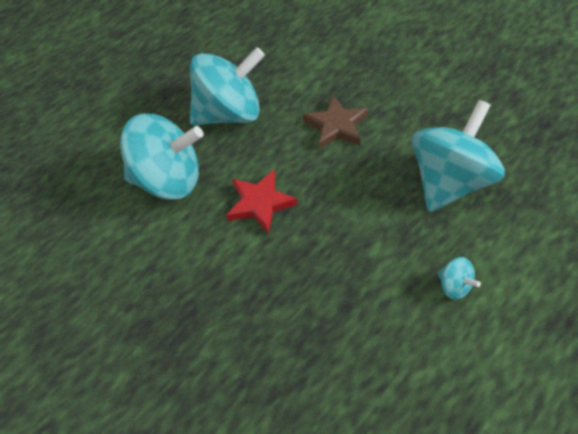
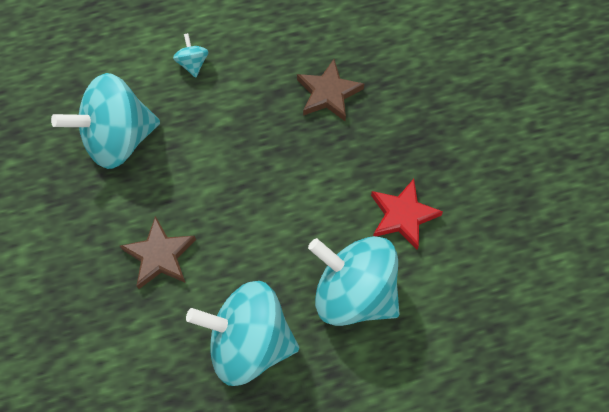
camera: 155 degrees left, 10 degrees up
(260, 203) = (285, 214): red star -> red star (402, 215)
(294, 335) = (328, 93): none -> brown star

